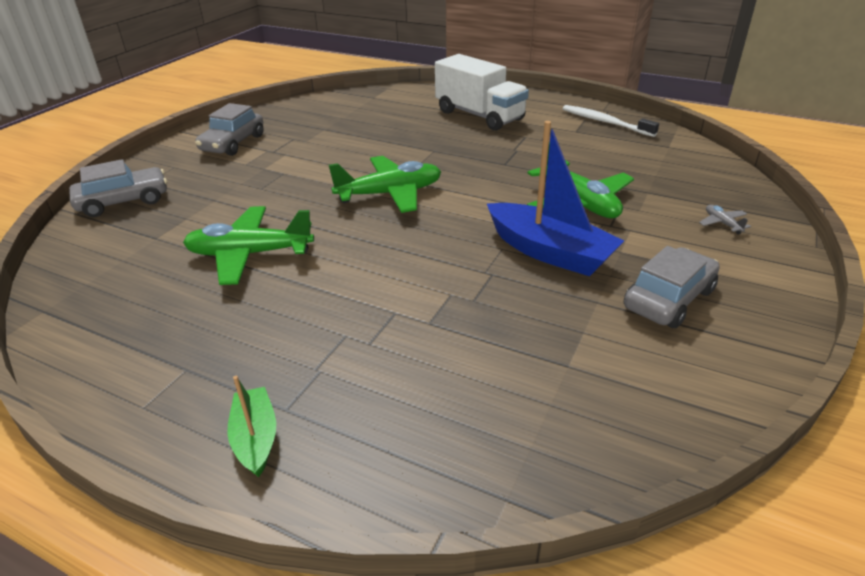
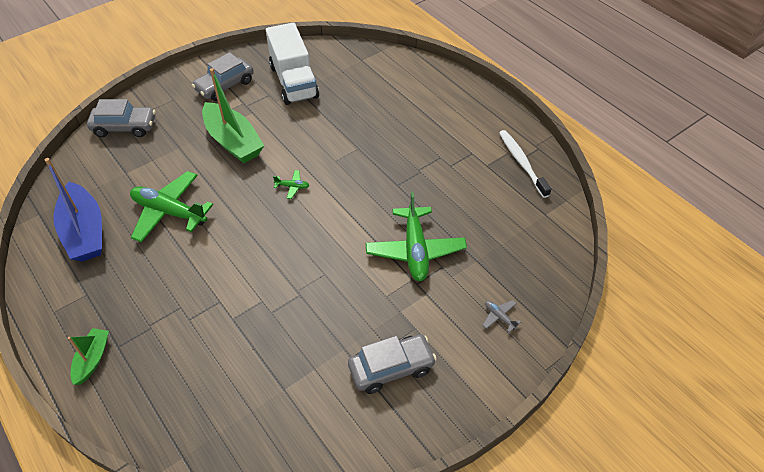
camera: 25 degrees right, 15 degrees up
(283, 179) = (233, 141): none -> green boat
(390, 194) = (292, 187): green plane -> green plane, size x0.42
(479, 115) = (426, 116): white truck -> white truck (294, 81)
(549, 252) = (352, 291): blue boat -> blue boat (85, 232)
(722, 223) = (499, 317): grey plane -> grey plane turned 45 degrees counterclockwise

